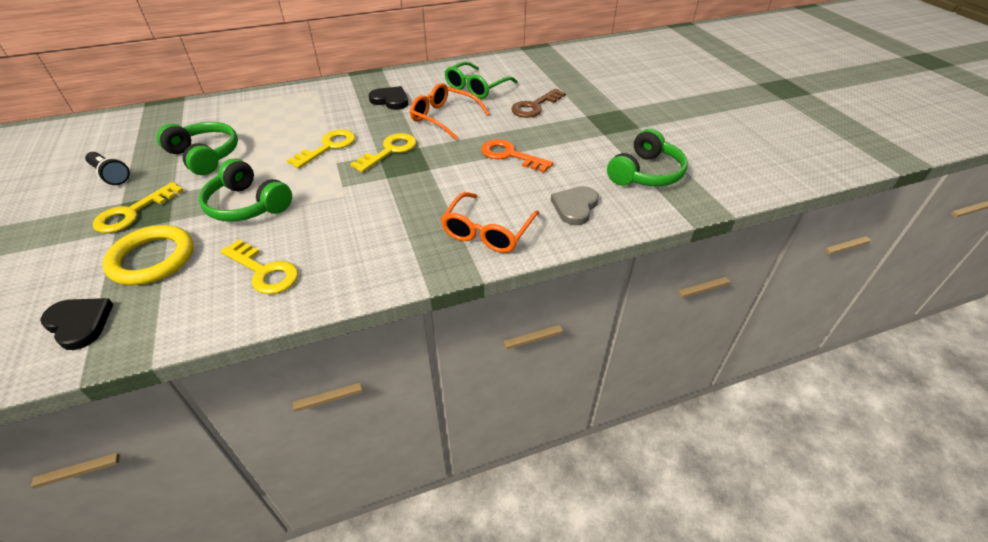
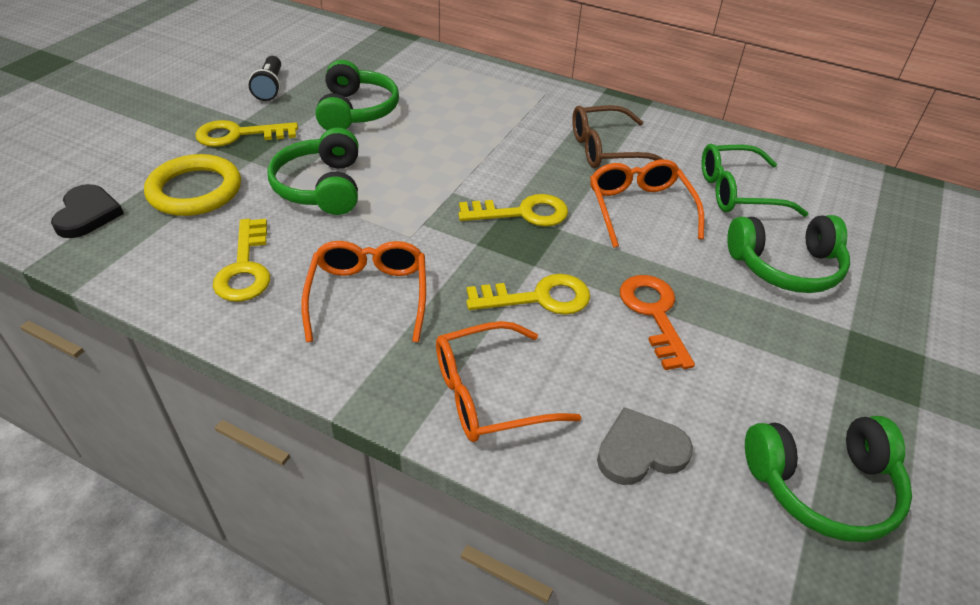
camera: 45 degrees right, 0 degrees up
(328, 147) = (469, 168): yellow key -> yellow key (538, 298)
(364, 235) = (368, 295): none -> orange glasses
(390, 100) = (607, 149): black heart -> brown glasses
(535, 106) = (786, 267): brown key -> green headphones

